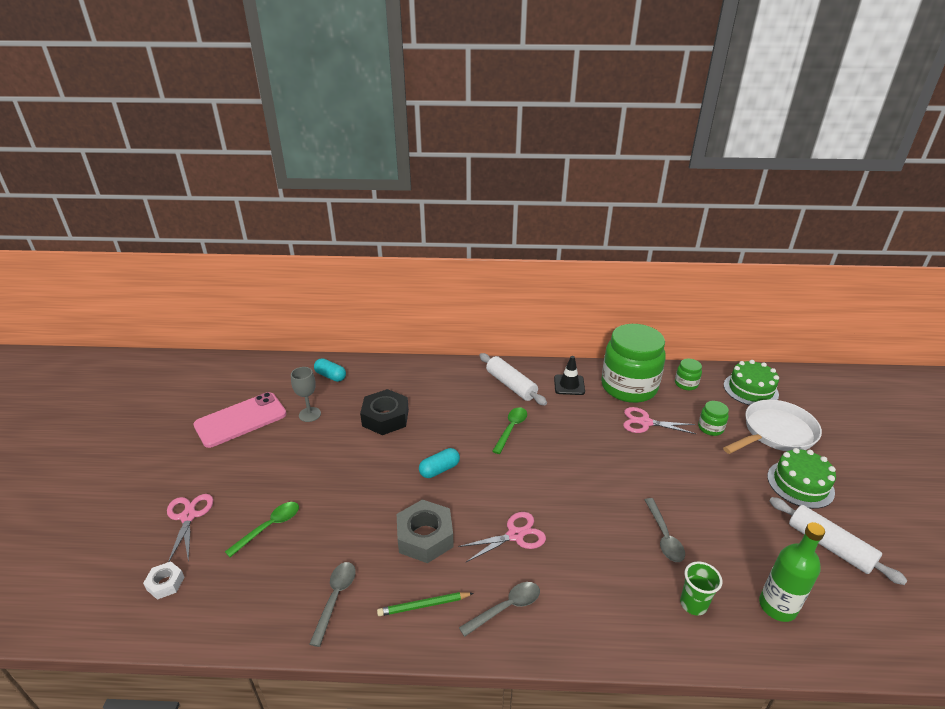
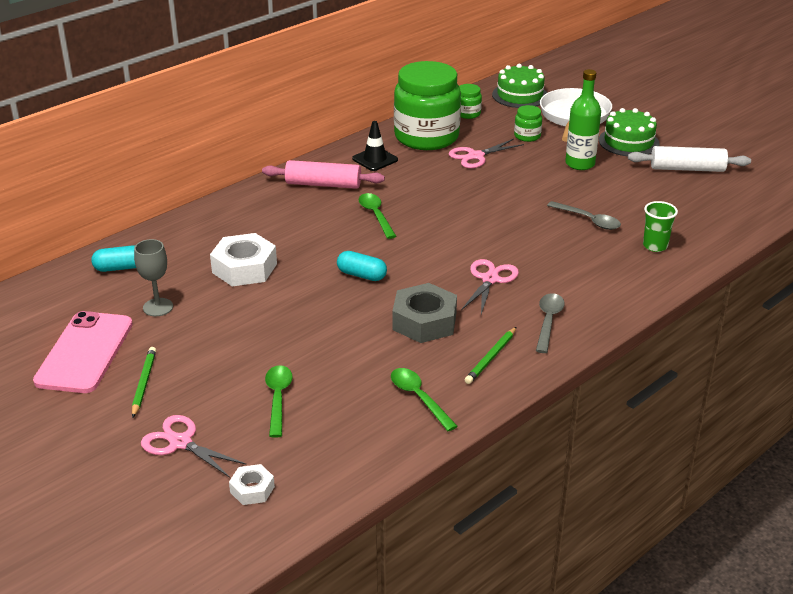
camera: 45 degrees left, 0 degrees up
(233, 461) = (144, 383): none -> green pencil
(335, 598) = (418, 398): grey spoon -> green spoon
(385, 418) = (244, 268): black nut -> white nut
(439, 469) = (361, 275): turquoise capsule -> turquoise capsule turned 75 degrees counterclockwise
(511, 385) = (323, 184): white rolling pin -> pink rolling pin
(777, 606) = (699, 218): green bottle -> green bottle (580, 164)

